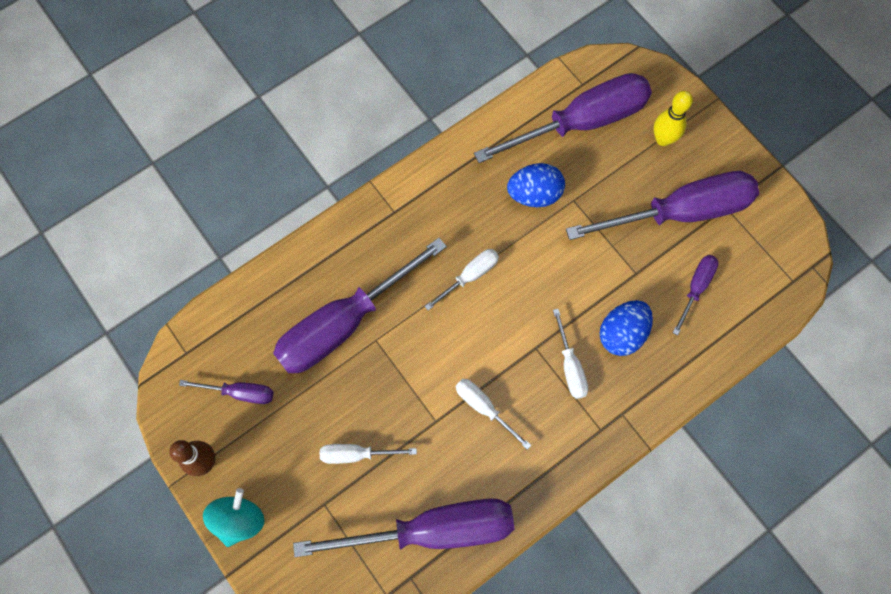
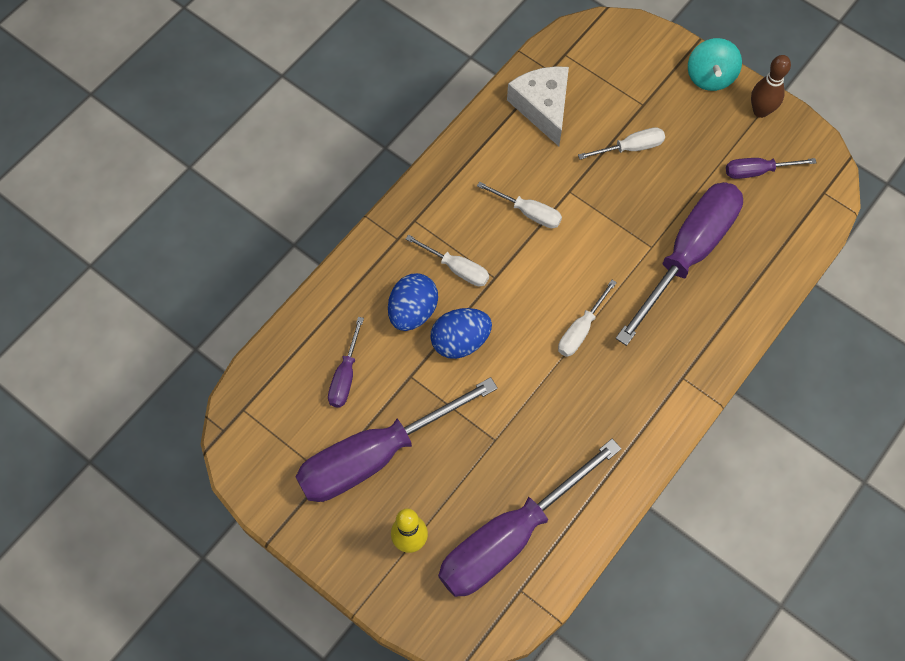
camera: 165 degrees right, 5 degrees down
(432, 530) = (543, 107): purple screwdriver -> white cheese
(534, 194) = (539, 435): blue egg -> blue egg (460, 341)
(570, 366) = (457, 268): white screwdriver -> white screwdriver turned 150 degrees clockwise

